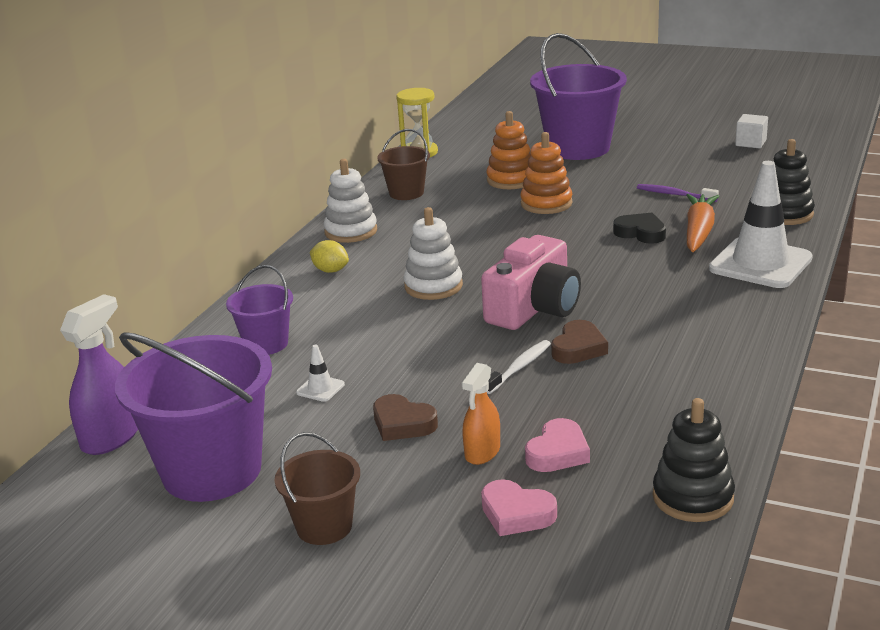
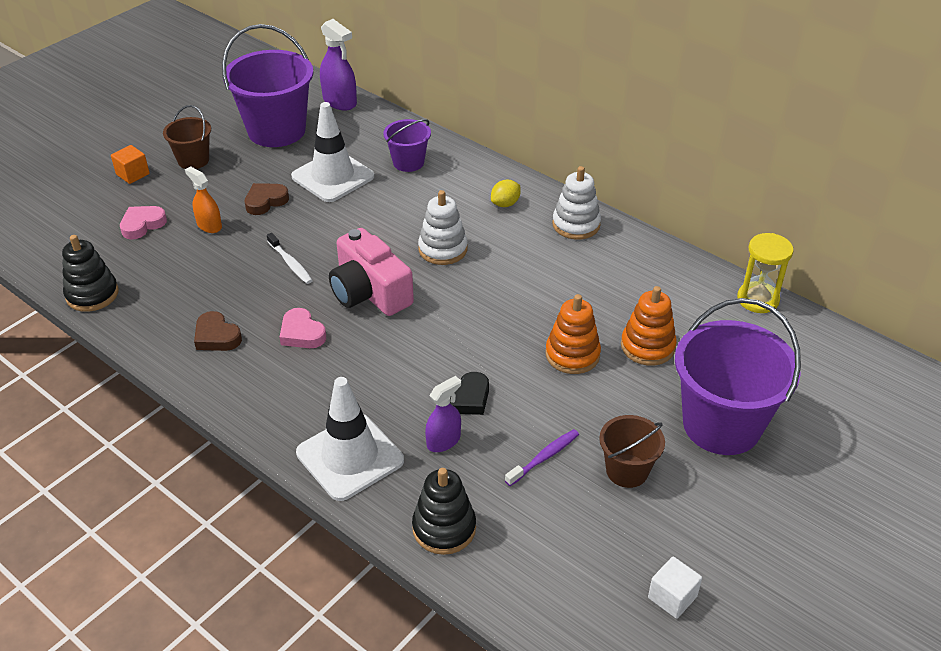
camera: 105 degrees right, 15 degrees up
(320, 388) = (333, 177): white traffic cone -> white traffic cone, size x2.49
(391, 579) = (133, 174): none -> orange cube
(406, 193) = (648, 270): brown bucket -> brown bucket (627, 471)
(558, 452) = (182, 254): pink heart -> pink heart (302, 333)
(578, 348) = (294, 298): brown heart -> brown heart (216, 336)
(699, 232) = (443, 441): orange carrot -> purple spray bottle

